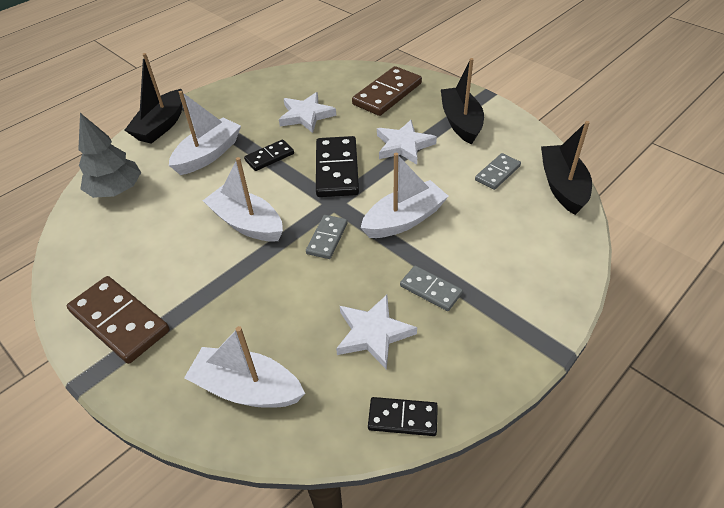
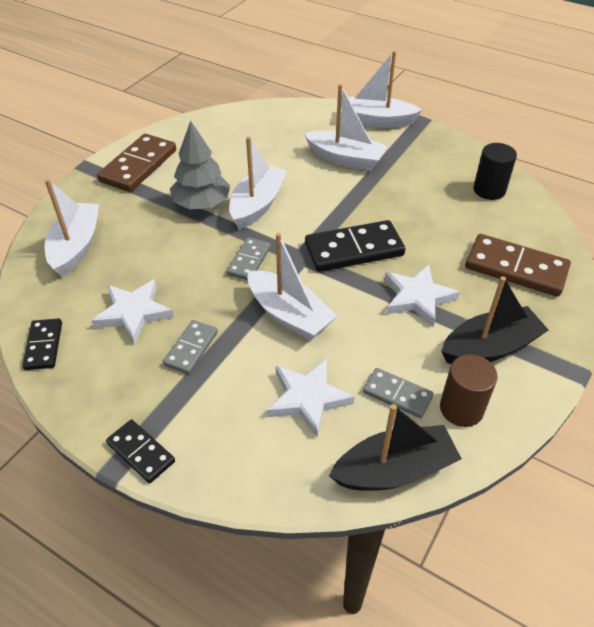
camera: 75 degrees right, 0 degrees up
(116, 190) = (280, 122): grey tree -> grey tree (202, 204)
(161, 125) = (377, 121): black boat -> white boat
(269, 157) = (356, 198): black domino -> black domino (140, 452)
(295, 86) = (489, 190): none -> black cylinder
(306, 115) = (438, 209): white star -> white star (308, 398)
(327, 238) = (249, 261): grey domino -> grey domino turned 75 degrees counterclockwise
(513, 146) = (461, 409): none -> brown cylinder

